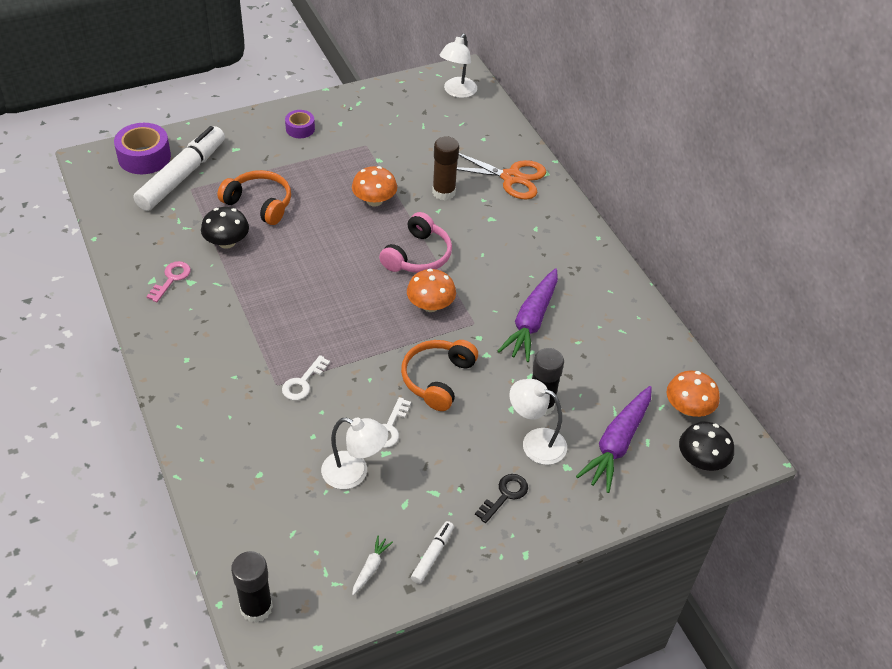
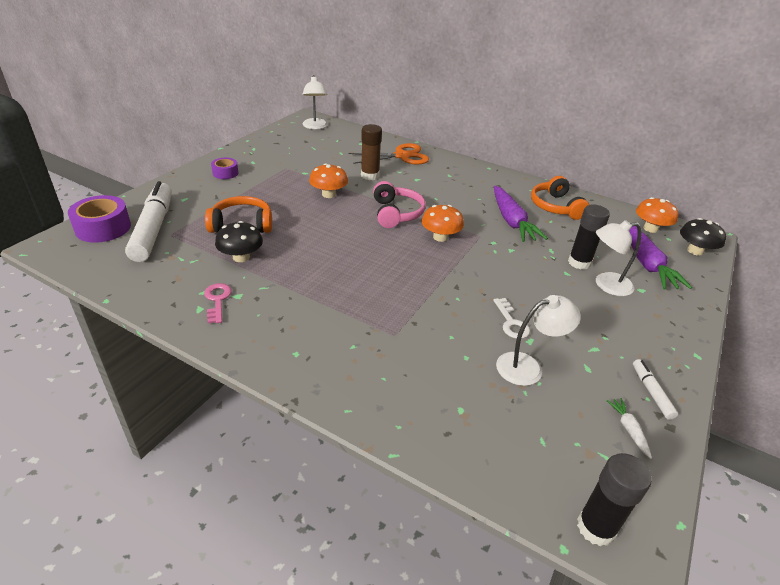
camera: 35 degrees left, 10 degrees down
(303, 382) = (413, 323): white key -> none
(437, 379) = (501, 277): orange headphones -> orange headphones (555, 207)
(505, 495) = (635, 326): black key -> none

